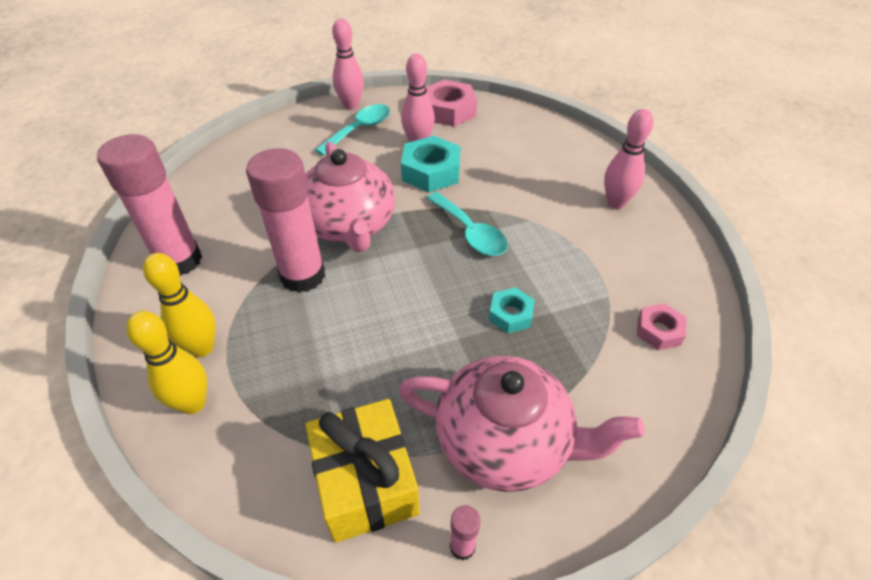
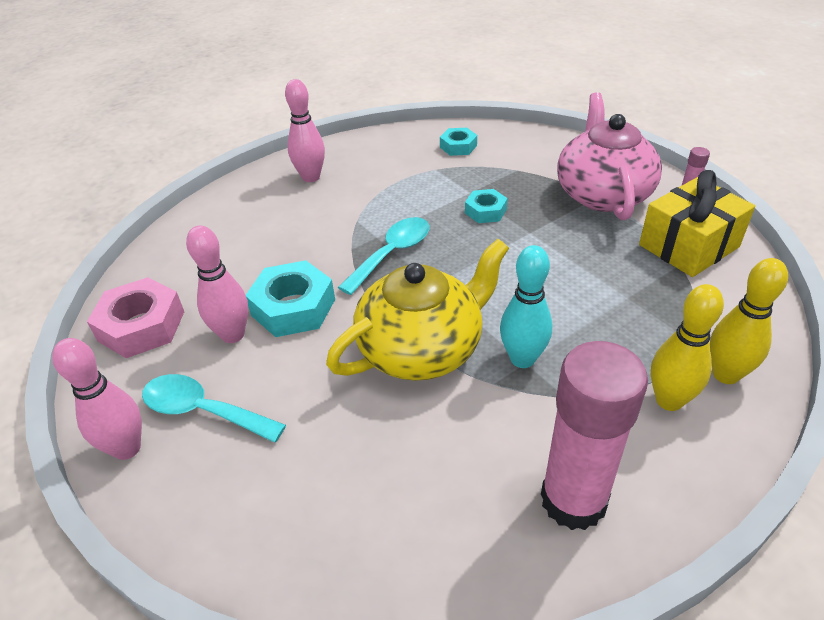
camera: 105 degrees left, 5 degrees down
(303, 276) = (522, 359): pink glue stick -> turquoise bowling pin
(349, 225) = (422, 348): pink teapot -> yellow teapot
(658, 331) = (458, 146): pink nut -> turquoise nut

